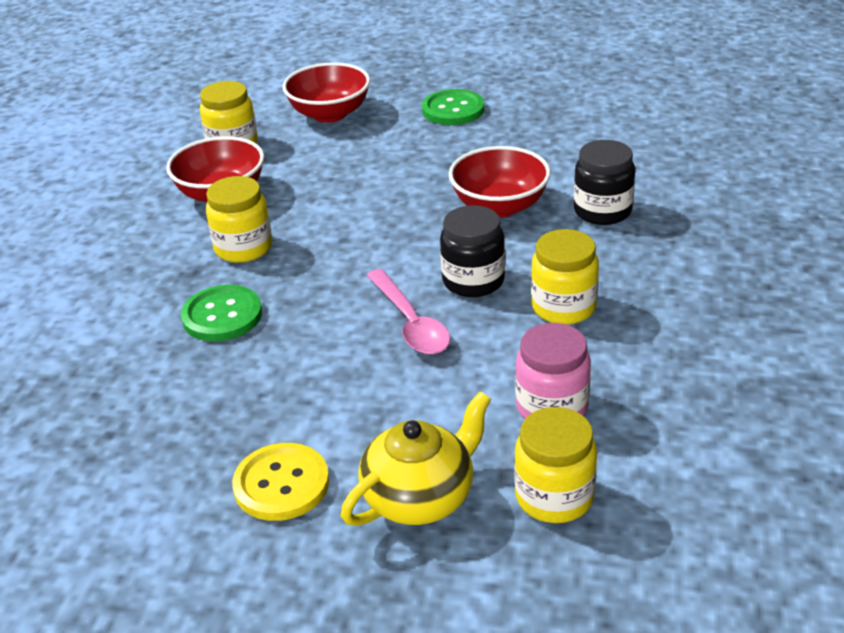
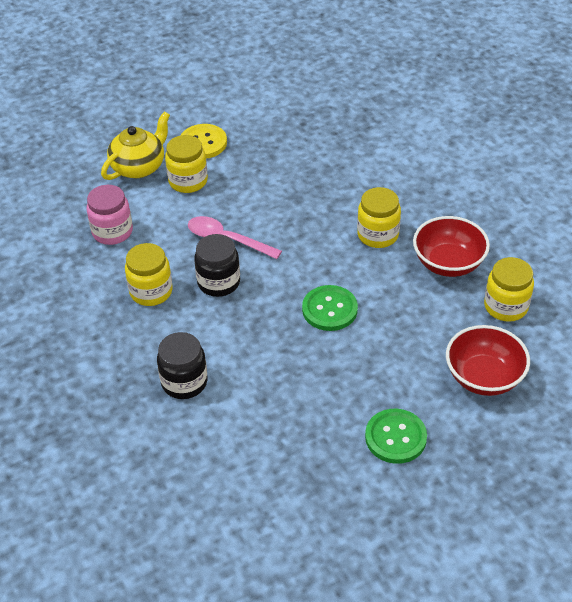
camera: 140 degrees right, 10 degrees up
(222, 316) = (331, 193): green button -> green button (329, 309)
(420, 497) = (139, 167): yellow teapot -> yellow teapot turned 150 degrees counterclockwise
(499, 206) = (257, 349): red bowl -> none
(554, 497) = (80, 194): yellow jar -> yellow jar (188, 181)

